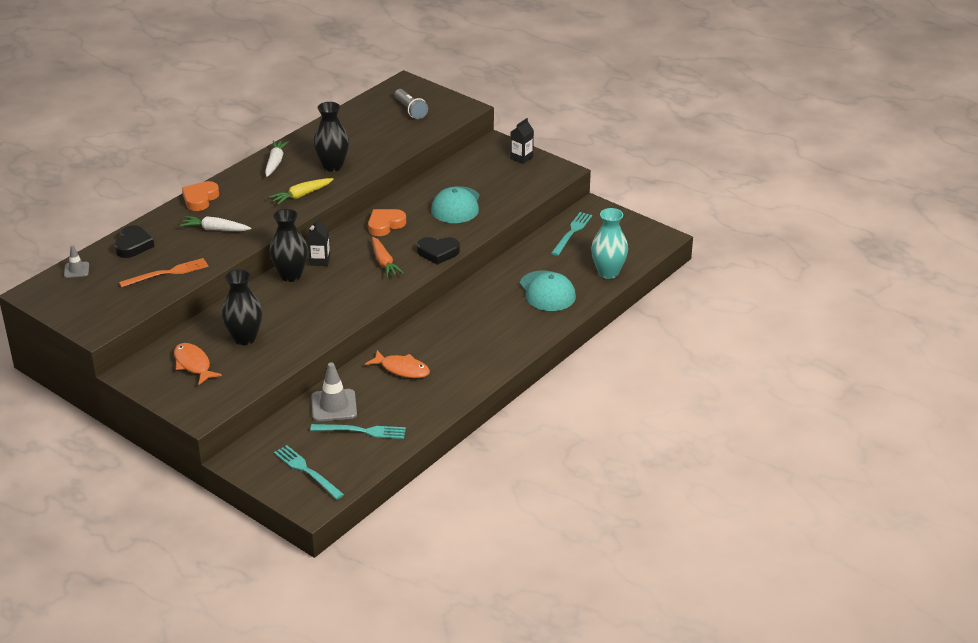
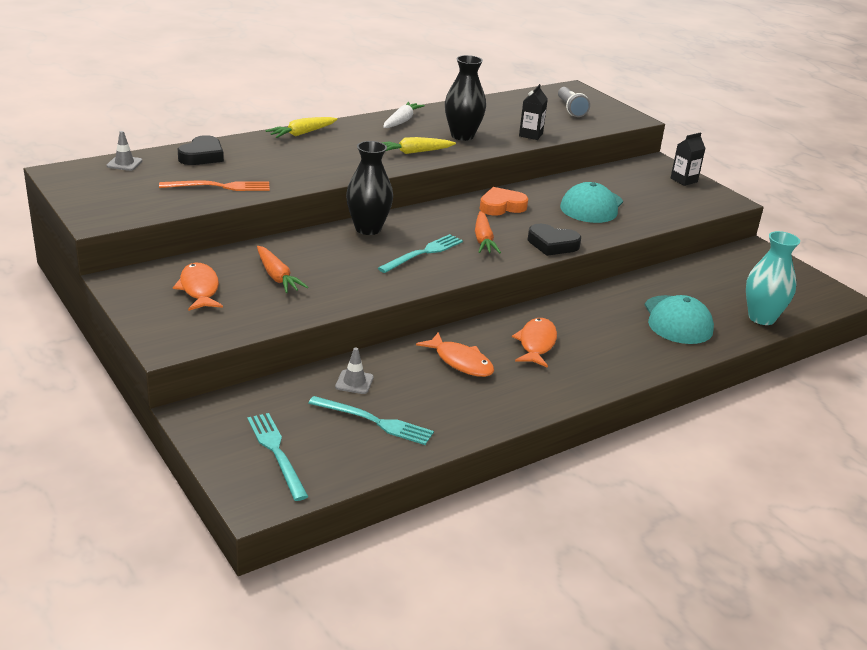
camera: 15 degrees right, 5 degrees down
(200, 199) = (302, 133): orange heart -> yellow carrot
(215, 229) = (300, 161): white carrot -> none
(244, 338) = (277, 277): black vase -> orange carrot
(320, 260) = (409, 222): black carton -> black carton (530, 135)
(334, 406) = (354, 382): grey traffic cone -> grey traffic cone, size x0.57
(451, 339) = (536, 344): none -> orange fish
(572, 232) = (725, 268): turquoise fork -> turquoise fork (423, 253)

